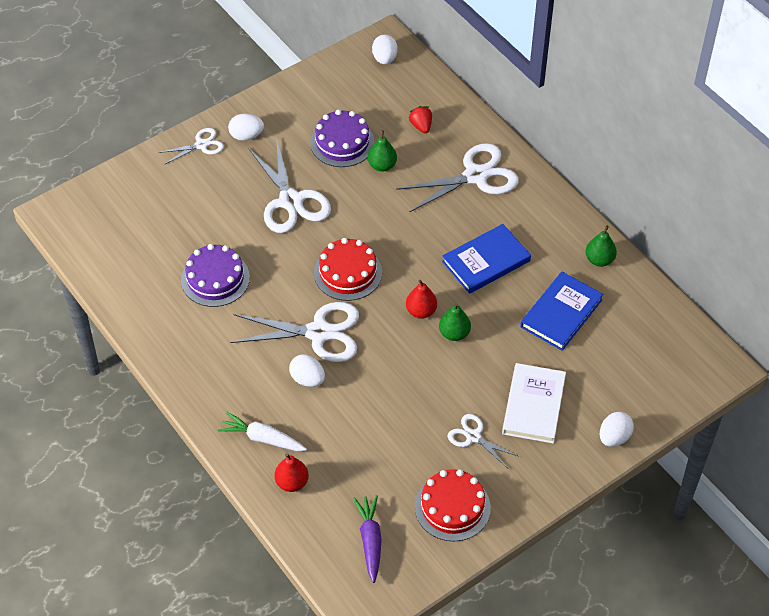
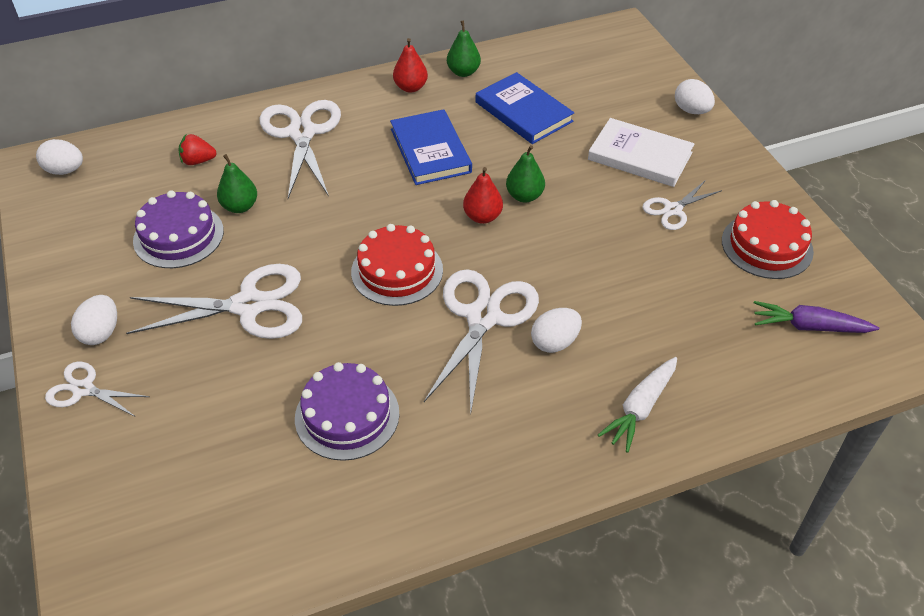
camera: 75 degrees left, 5 degrees down
(201, 145) = (83, 389): white scissors -> white scissors turned 60 degrees counterclockwise
(292, 482) = (716, 389): red pear -> red pear (410, 87)

